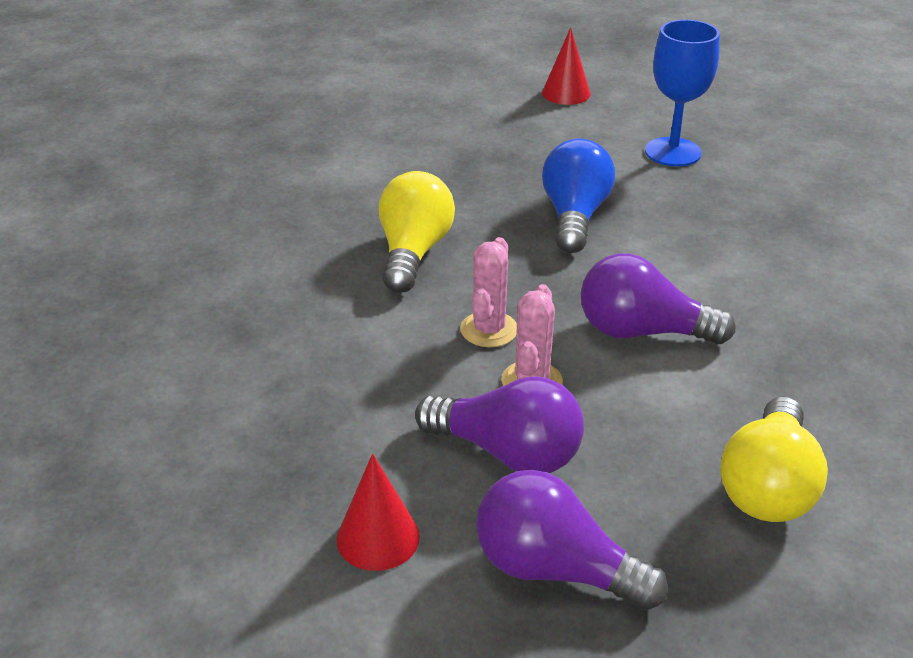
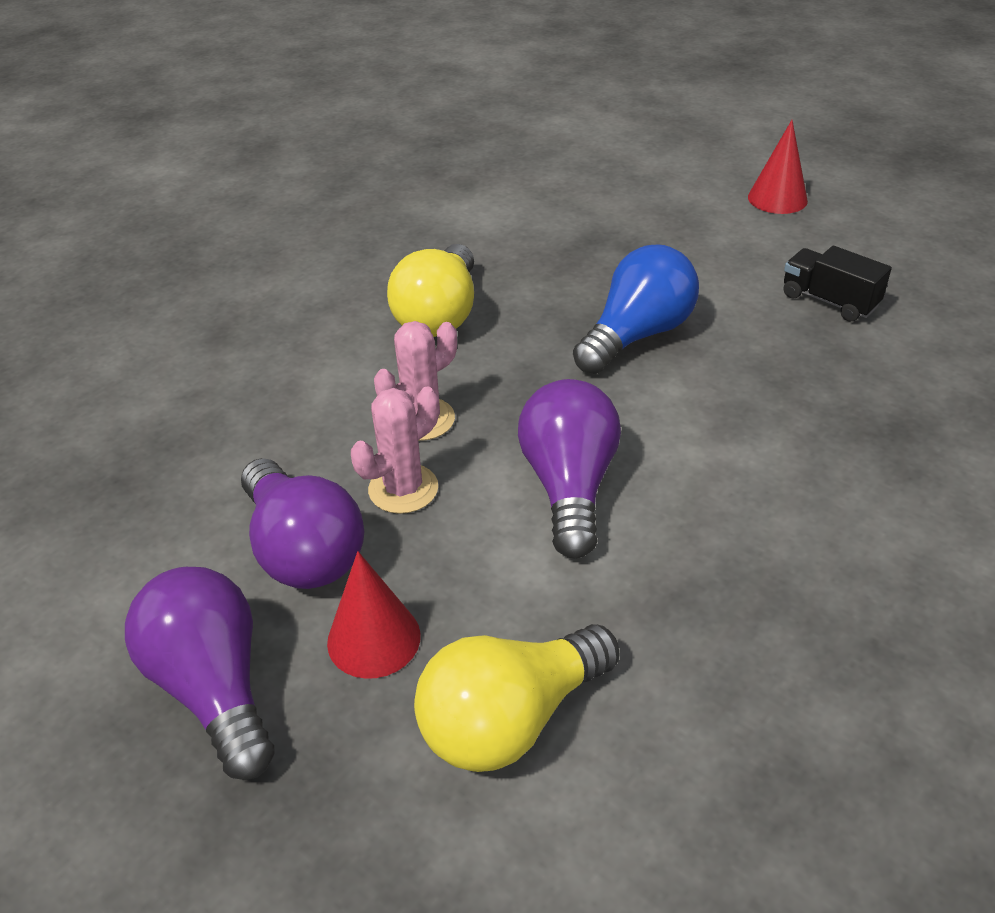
camera: 35 degrees right, 5 degrees up
(378, 537) = (113, 573): red cone -> red cone (374, 639)
(413, 252) = (439, 315): yellow light bulb -> yellow light bulb turned 150 degrees clockwise
(642, 331) = (569, 486): purple light bulb -> purple light bulb turned 45 degrees clockwise
(673, 152) = (829, 301): blue goblet -> black truck

